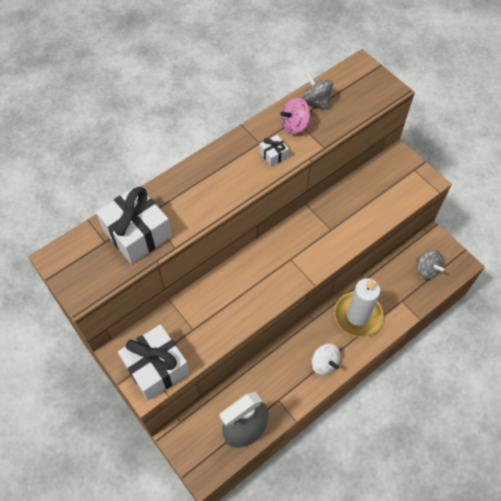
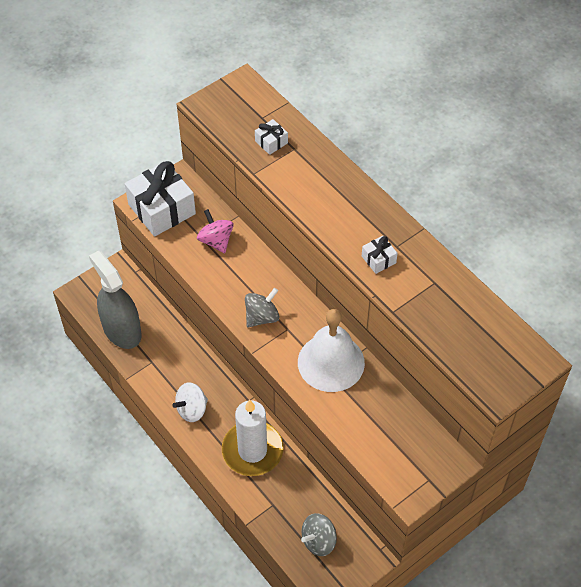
camera: 90 degrees right, 5 degrees down
(137, 233) = (271, 142): white gift -> white gift, size x0.45
(294, 125) = (426, 282): pink spinning top -> pink spinning top (216, 241)
(316, 101) = (467, 306): grey spinning top -> grey spinning top (262, 317)
(321, 228) = (331, 362): none -> white bell

